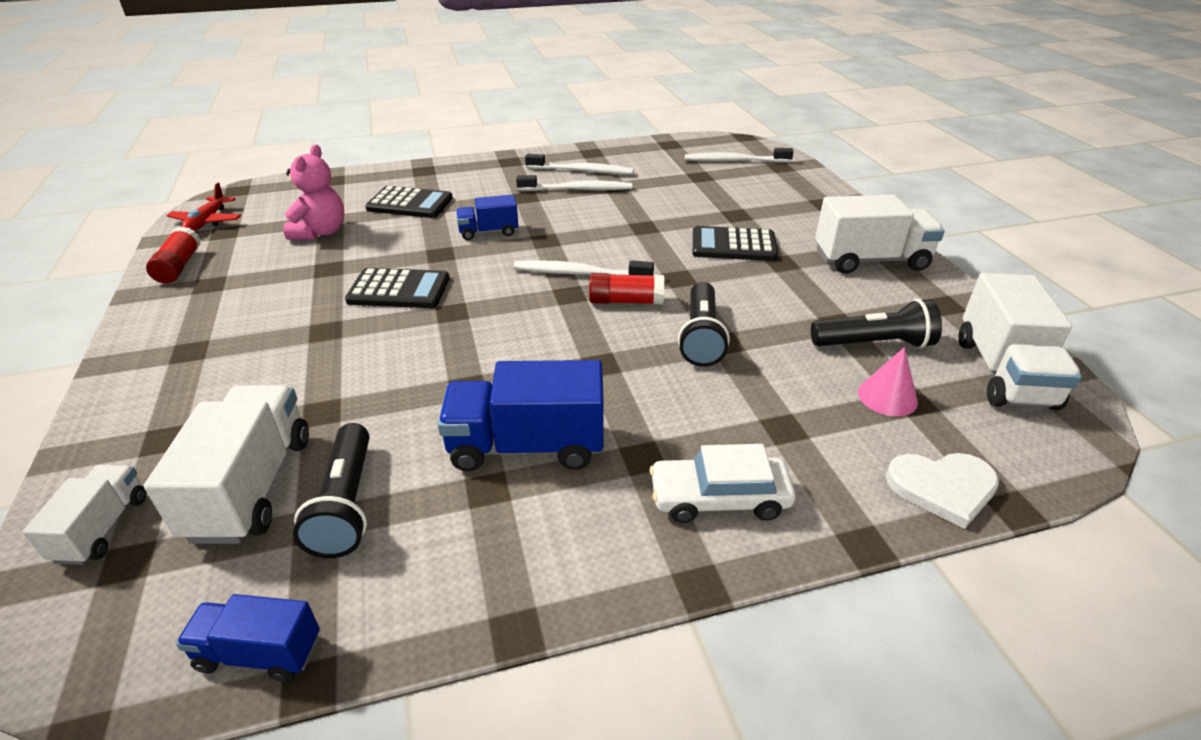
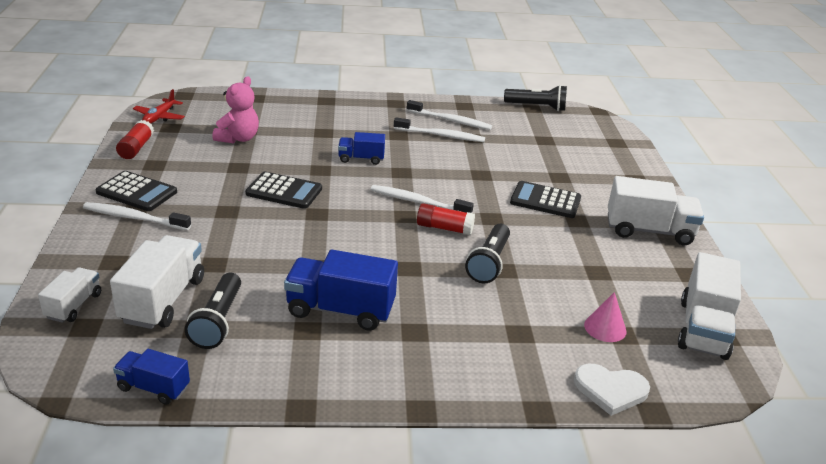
camera: 10 degrees right, 5 degrees down
(410, 204) = (308, 126): black calculator -> black calculator (137, 192)
(719, 498) = (455, 365): white car -> none
(734, 161) = (580, 131): white toothbrush -> white toothbrush (134, 218)
(874, 344) = (616, 291): black flashlight -> black flashlight (537, 107)

